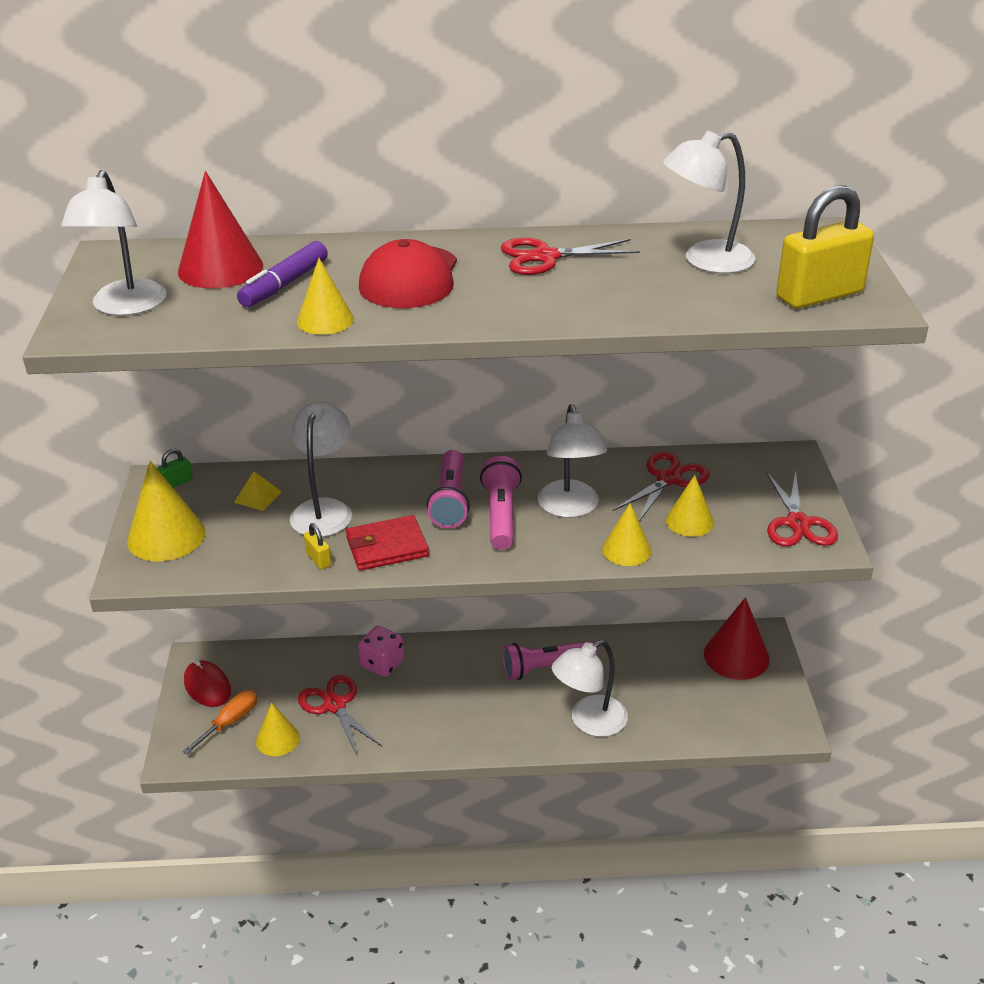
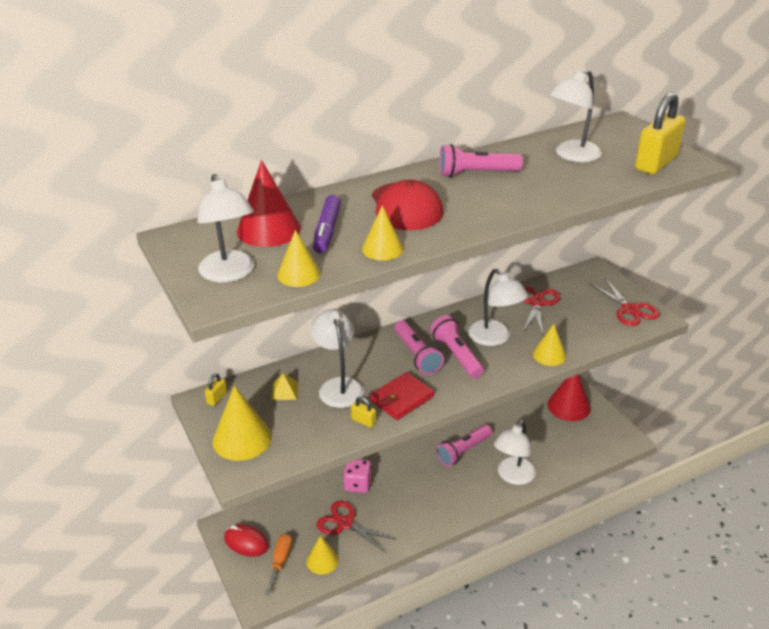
camera: 25 degrees left, 0 degrees up
(177, 483) = (217, 398): green padlock -> yellow padlock
(545, 257) = (476, 173): red scissors -> pink flashlight
(689, 521) = (570, 326): yellow cone -> yellow cone (299, 274)

